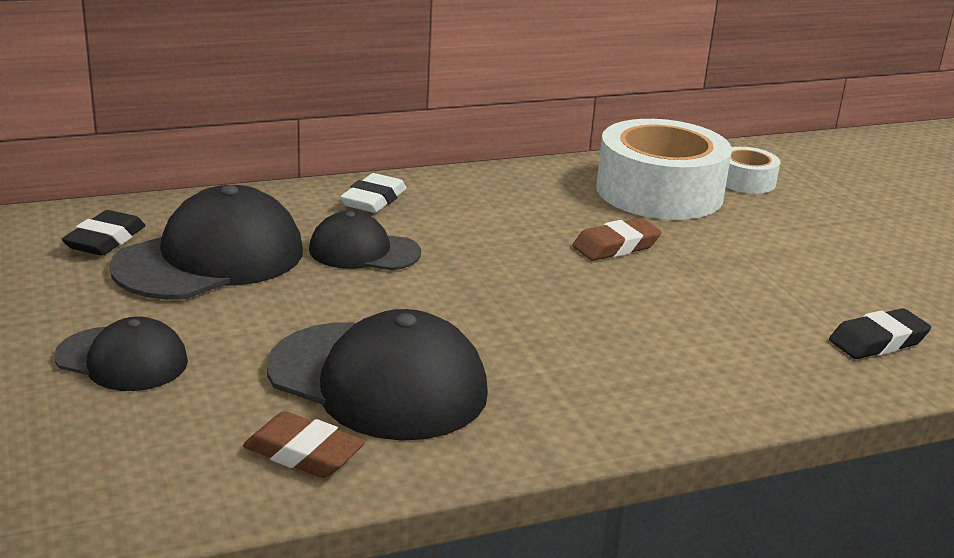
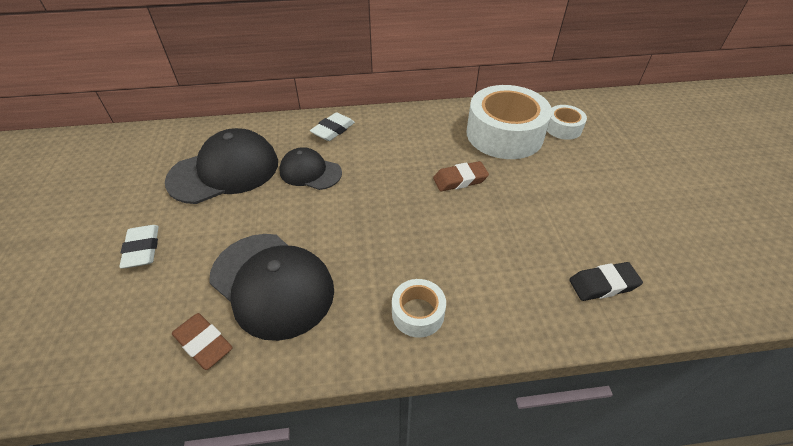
camera: 15 degrees right, 20 degrees up
(105, 240) = (177, 152): black eraser -> none
(122, 359) = (142, 249): black cap -> white eraser
(627, 392) = (418, 313): none -> white tape

